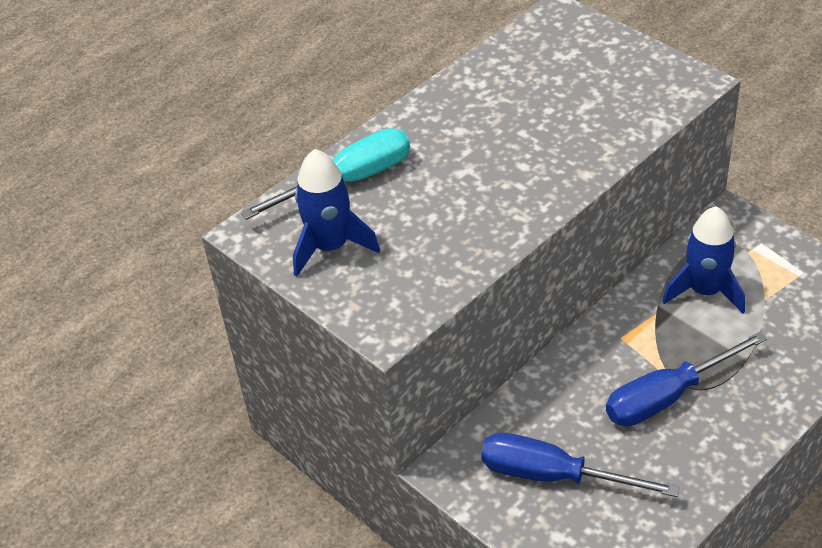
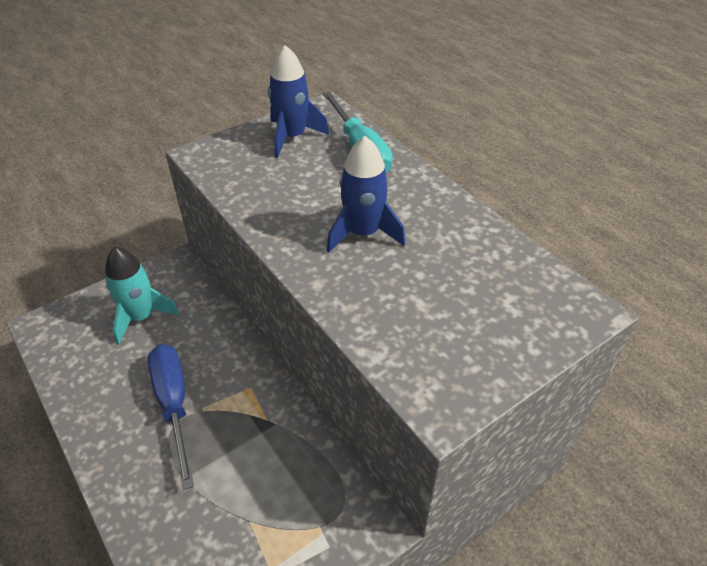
camera: 95 degrees right, 0 degrees up
(553, 476) = (141, 317): blue screwdriver -> turquoise rocket
(705, 291) = (279, 468): blue rocket -> blue rocket (363, 233)

